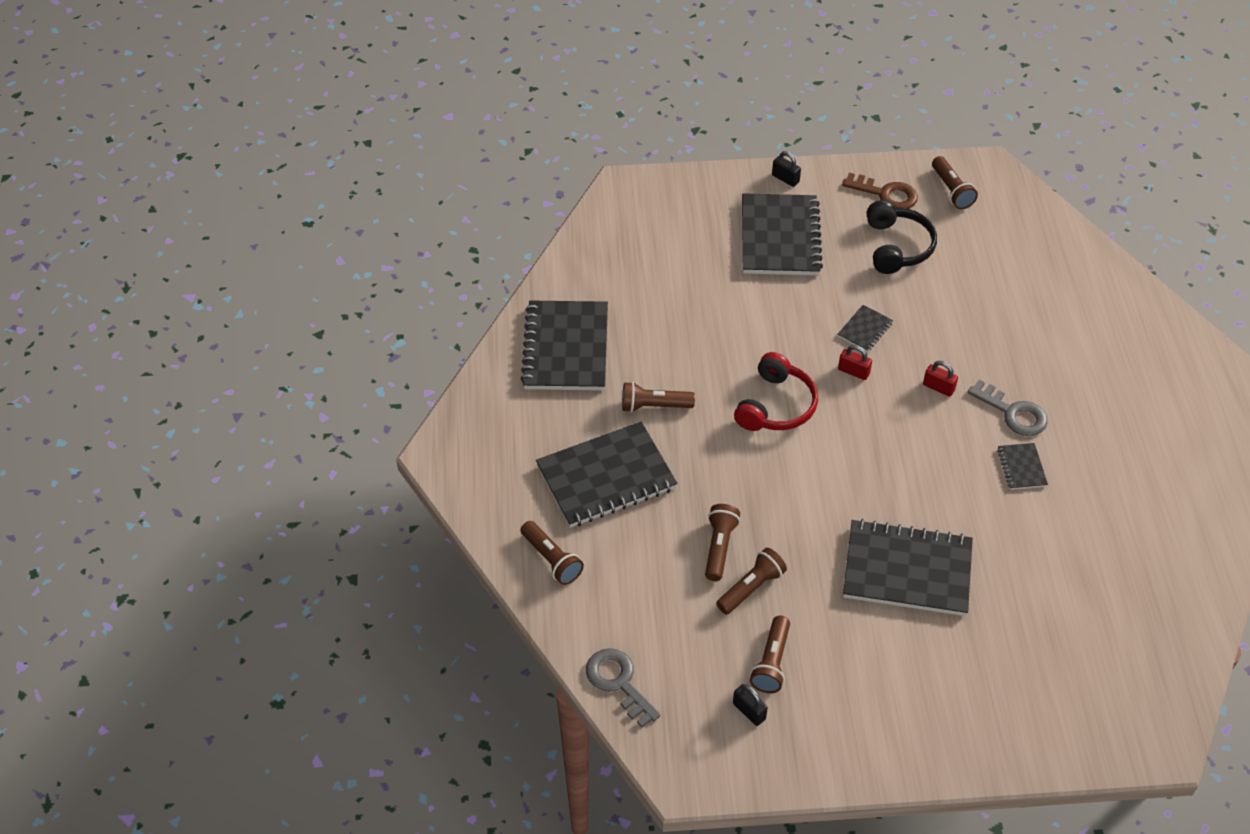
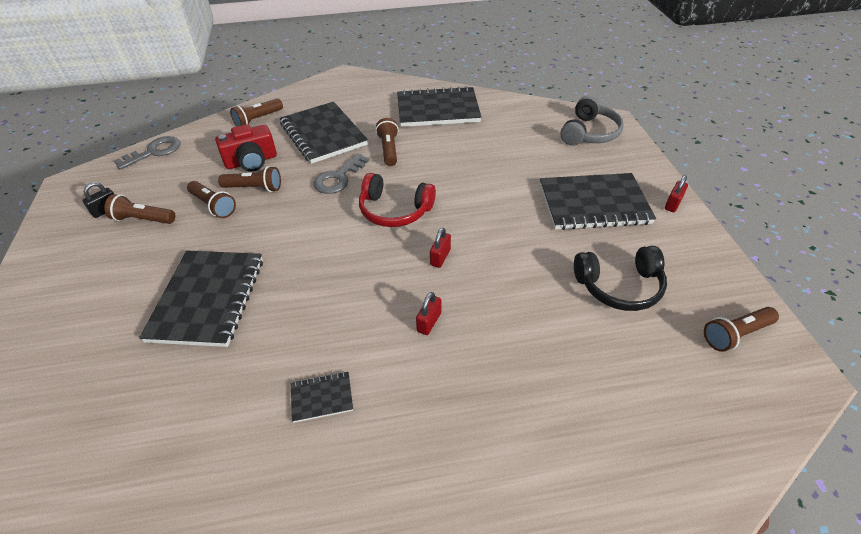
camera: 85 degrees right, 5 degrees down
(647, 211) = (589, 133): none -> grey headphones
(659, 557) = (251, 161): none -> red camera
(785, 179) = (672, 204): black padlock -> red padlock
(865, 329) = (495, 264): black notebook -> none
(886, 194) = (694, 276): brown key -> none
(1013, 413) = (400, 391): grey key -> grey key (339, 178)

